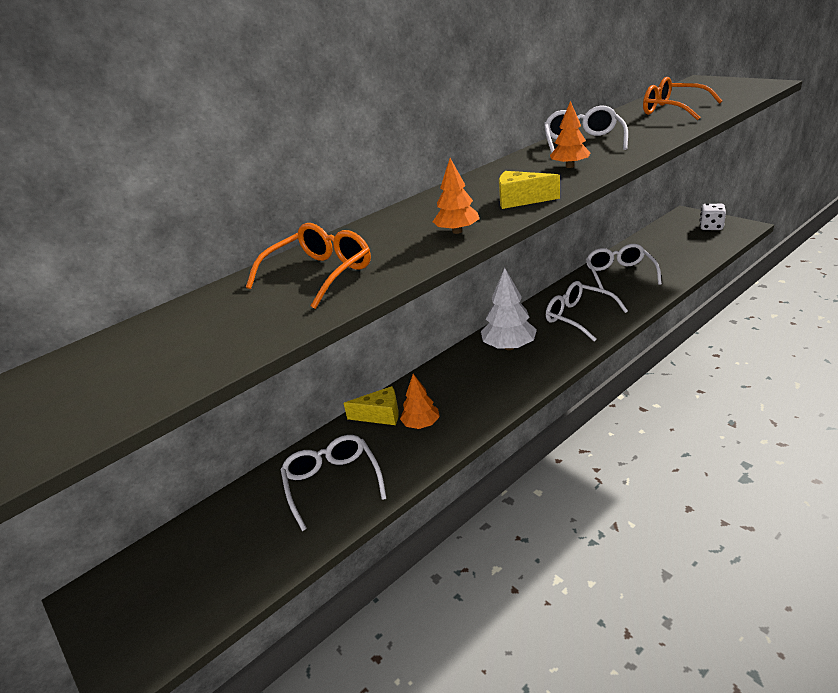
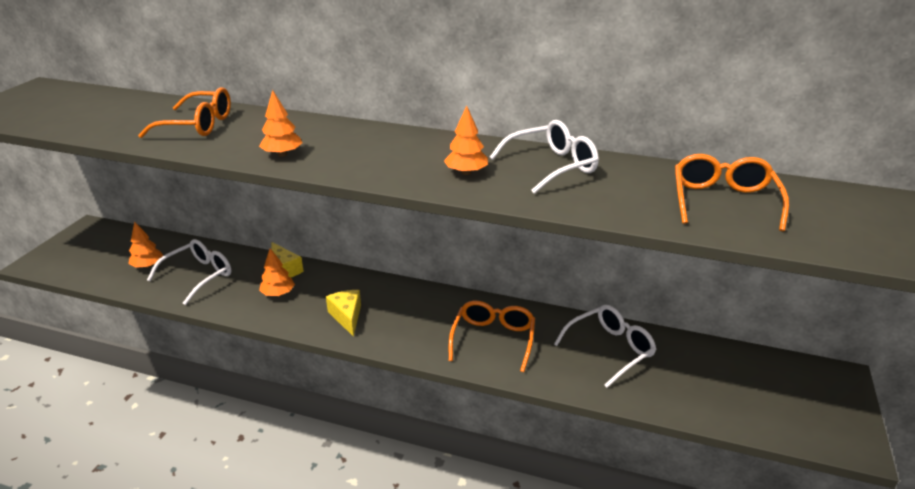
camera: 55 degrees right, 0 degrees up
(265, 530) = (148, 266): none -> orange tree
(509, 346) = (414, 308): white tree -> none
(520, 200) = (361, 166): yellow cheese -> yellow cheese (347, 316)
(578, 317) = (493, 339): white glasses -> orange glasses
(711, 227) = (819, 409): white dice -> none

